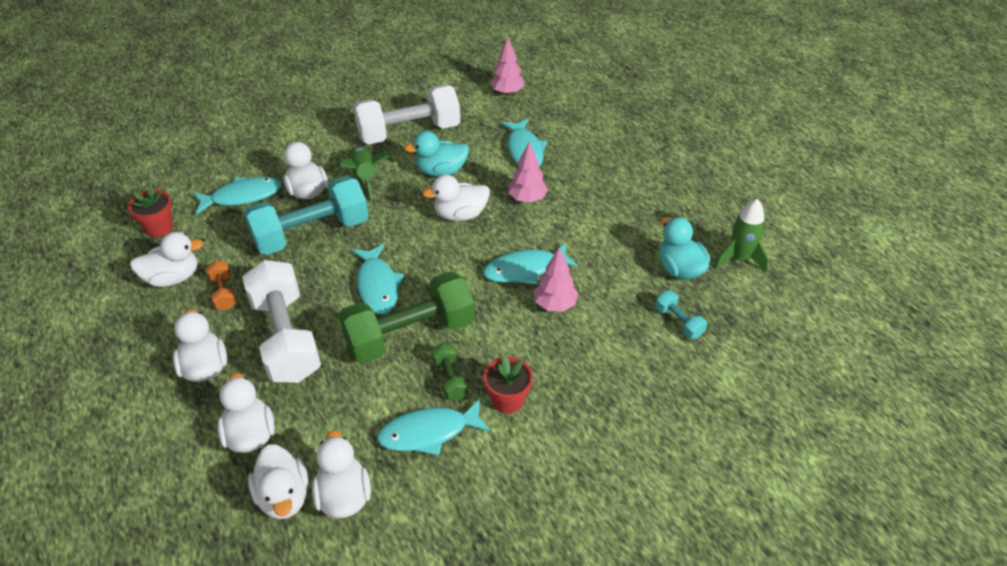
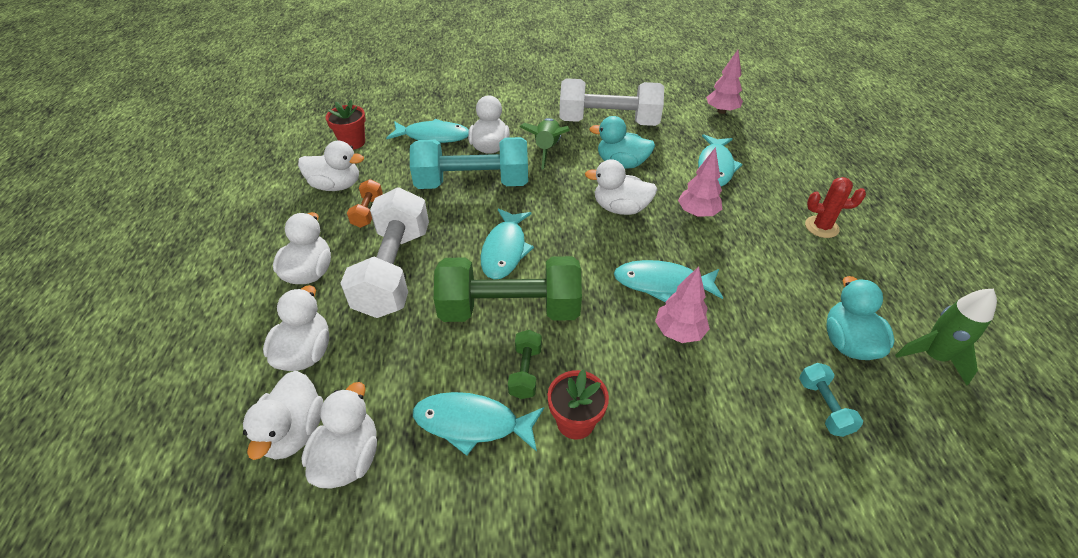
camera: 25 degrees right, 0 degrees up
(630, 180) = (821, 227): none -> red cactus

